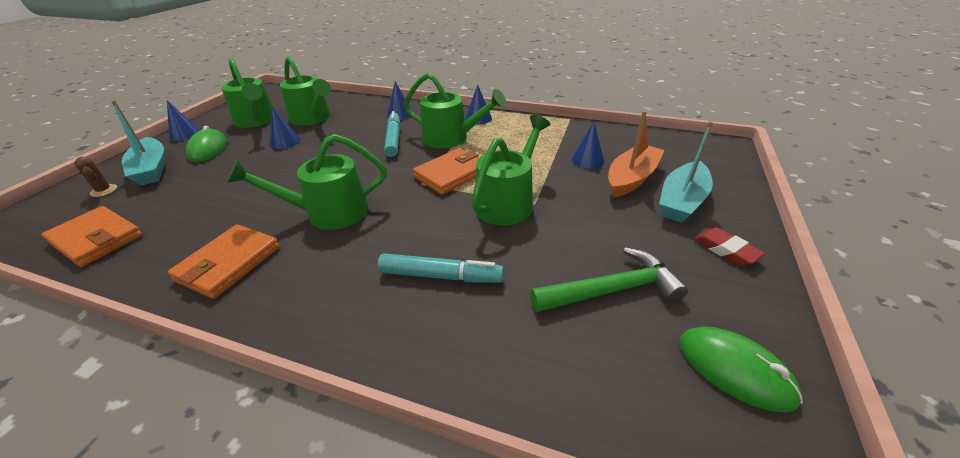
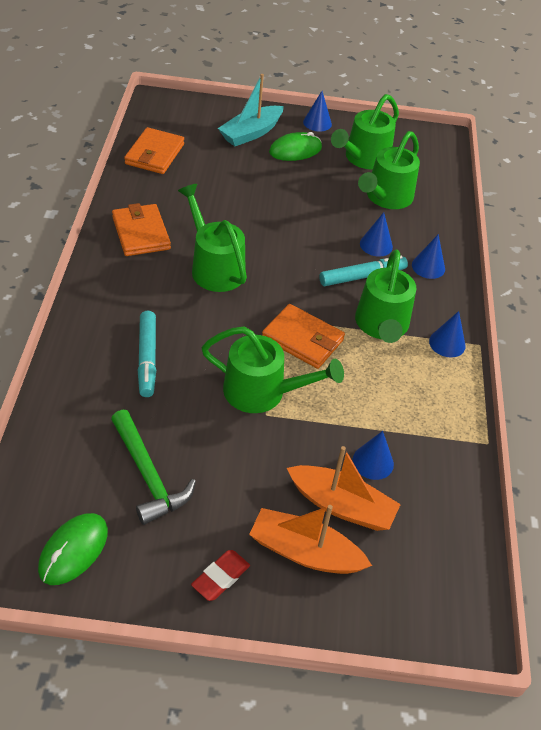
camera: 70 degrees right, 10 degrees up
(104, 191) = (213, 124): brown cactus -> none
(229, 263) = (141, 233): orange wallet -> orange wallet turned 60 degrees clockwise
(285, 142) = (326, 195): blue cone -> blue cone (376, 245)
(682, 201) = (304, 552): turquoise boat -> orange boat

